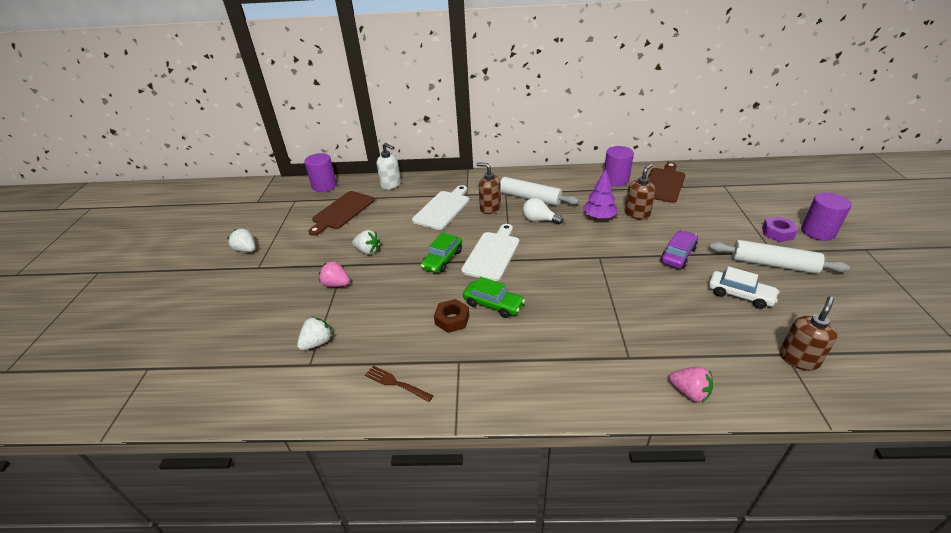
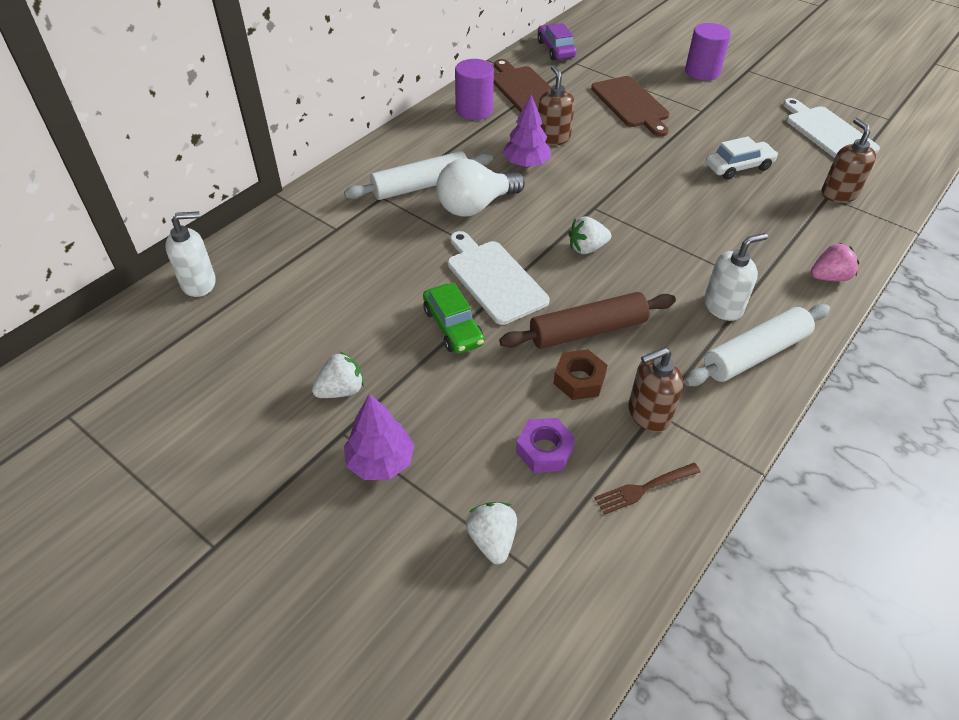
camera: 55 degrees left, 10 degrees up
(246, 250) = (136, 546): white strawberry -> white strawberry (587, 248)
(324, 186) = (79, 358): purple cylinder -> none
(336, 284) = (380, 462): pink strawberry -> purple tree
(342, 211) = (194, 371): brown cutting board -> brown cutting board (631, 104)
(443, 208) = (339, 266): white cutting board -> white cutting board (828, 132)
(490, 208) = (397, 228): brown soap dispenser -> brown soap dispenser (648, 414)
(493, 304) = (587, 331): green car -> brown rolling pin
(539, 220) = (475, 206): white light bulb -> white light bulb, size x1.55
(584, 350) = (723, 307): none -> white soap dispenser
(678, 255) = (648, 160): purple car -> purple car (556, 49)
(773, 264) = (718, 123): white rolling pin -> white rolling pin (755, 354)
(777, 233) = (680, 90): purple nut -> purple nut (544, 450)

